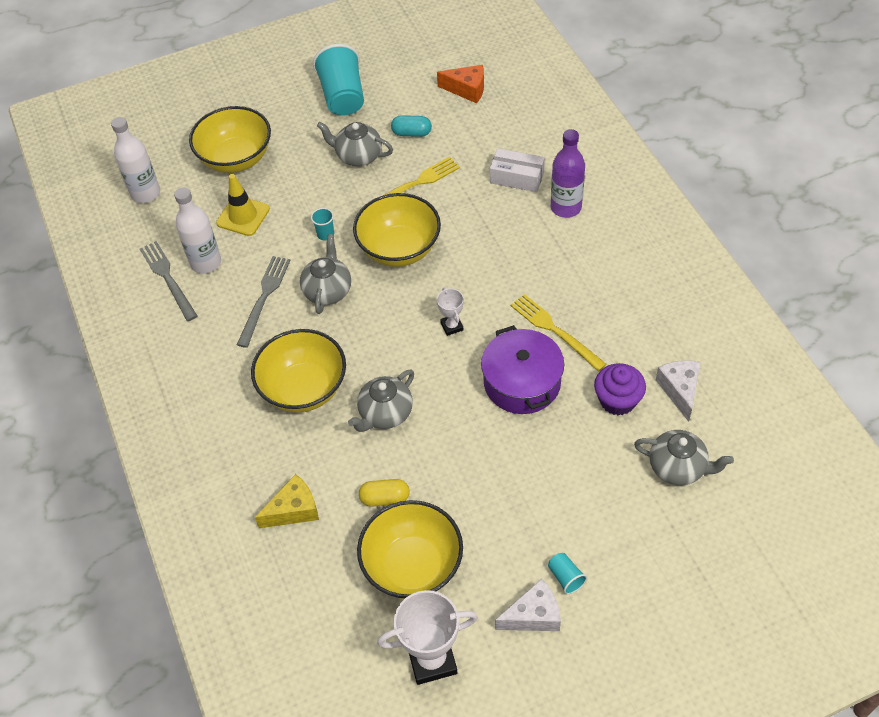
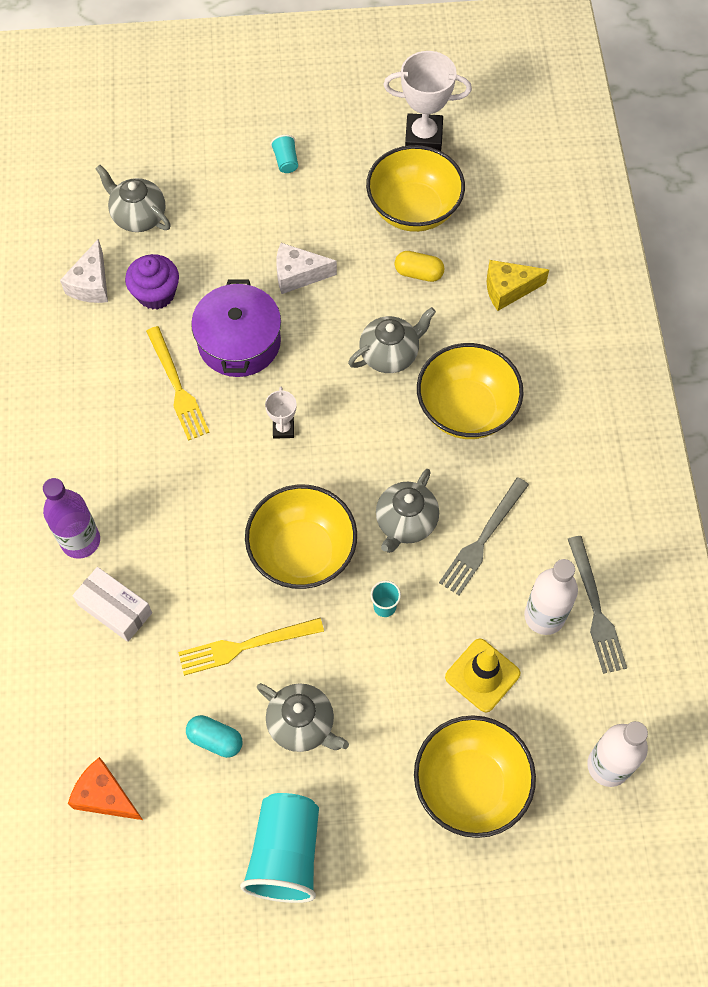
camera: 165 degrees left, 10 degrees up
(533, 615) = (326, 142): white cheese -> white cheese (298, 275)

